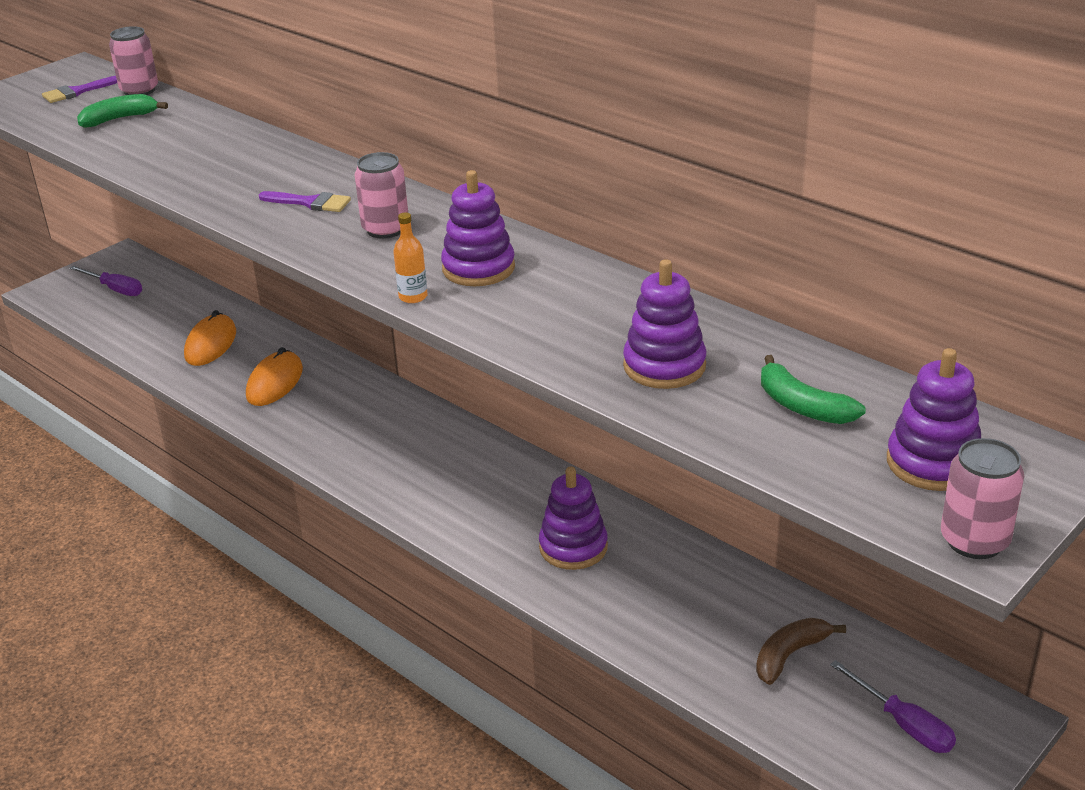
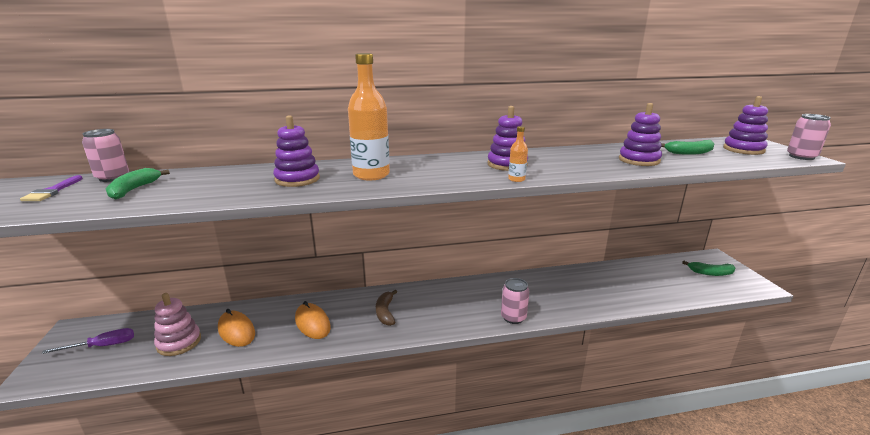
camera: 55 degrees left, 10 degrees down
(159, 324) = (179, 342): none -> pink stacking toy
(310, 203) = (371, 175): purple brush -> orange bottle
(385, 229) = (434, 169): pink can -> pink can (513, 317)
(573, 547) = (553, 294): purple stacking toy -> purple stacking toy (297, 179)
(789, 655) = (659, 277): brown banana -> brown banana (385, 312)
(903, 724) = (710, 273): purple screwdriver -> green banana

